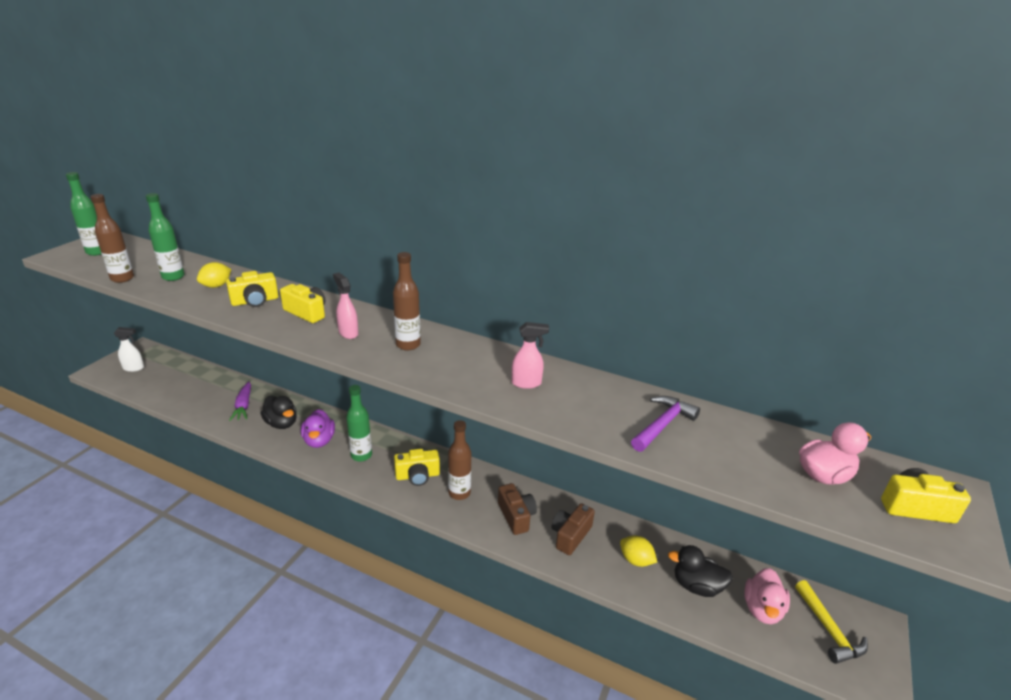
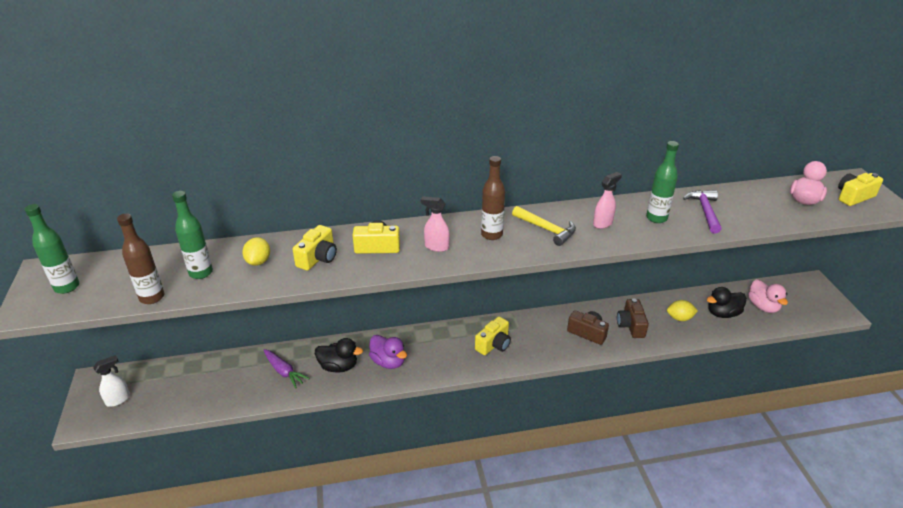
camera: 35 degrees left, 5 degrees up
(361, 455) = (435, 354): green bottle -> green bottle (656, 218)
(459, 493) = (535, 339): brown bottle -> none
(828, 629) = (798, 298): yellow hammer -> yellow hammer (546, 229)

